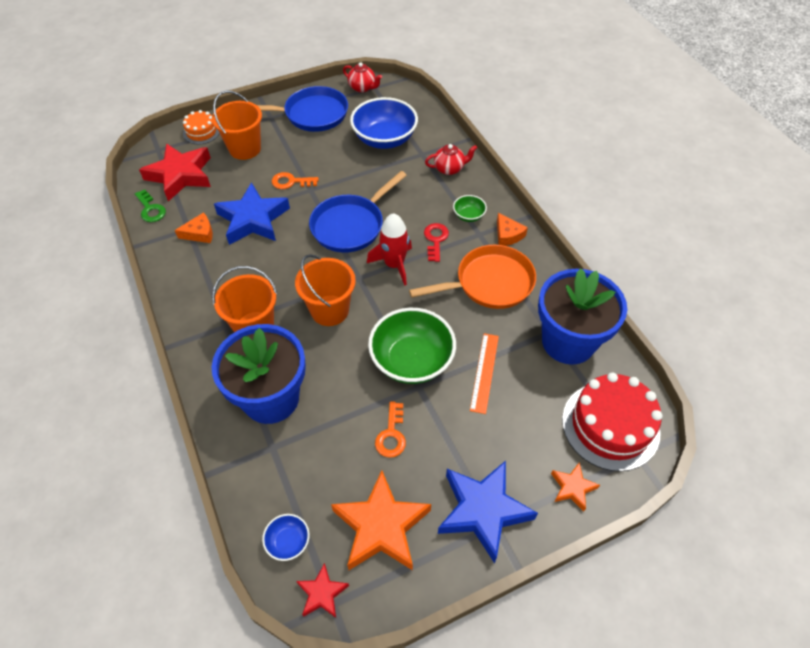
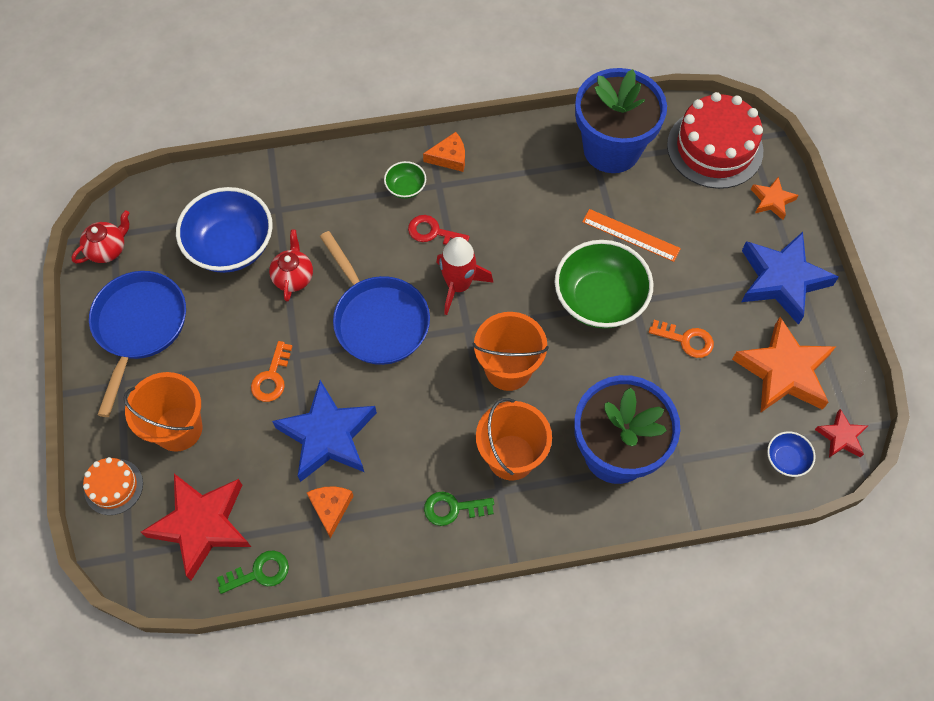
camera: 75 degrees left, 10 degrees up
(207, 300) = (453, 508): none -> green key
(449, 169) = (318, 186): red teapot -> red teapot (293, 277)
(489, 283) = (515, 196): orange pan -> none

